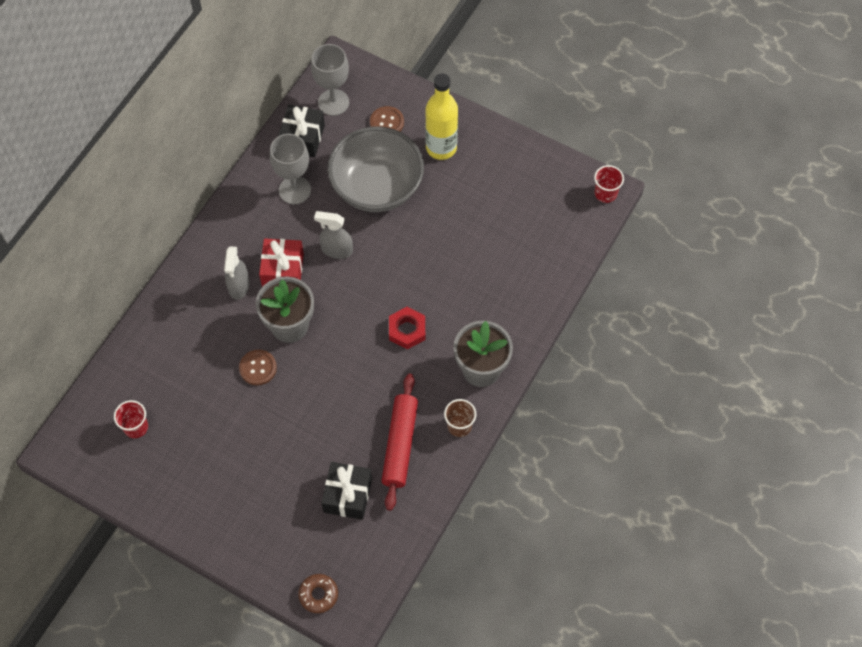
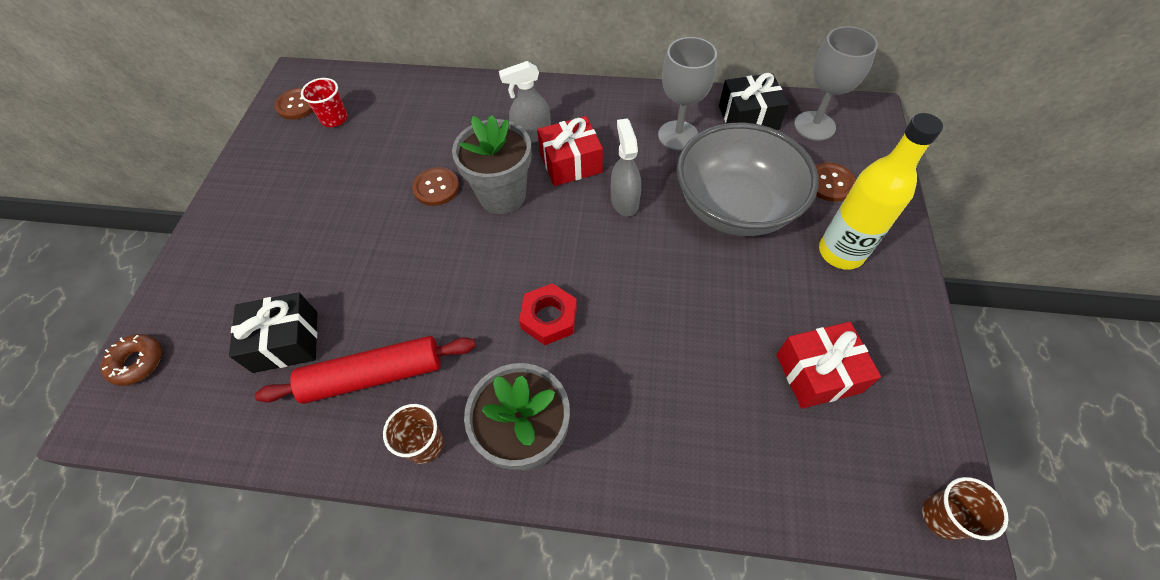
camera: 70 degrees right, 5 degrees down
(100, 454) = (297, 105): none -> brown button
(510, 204) = (818, 373): none -> red gift
(605, 193) = (943, 517): red cup -> brown cup

